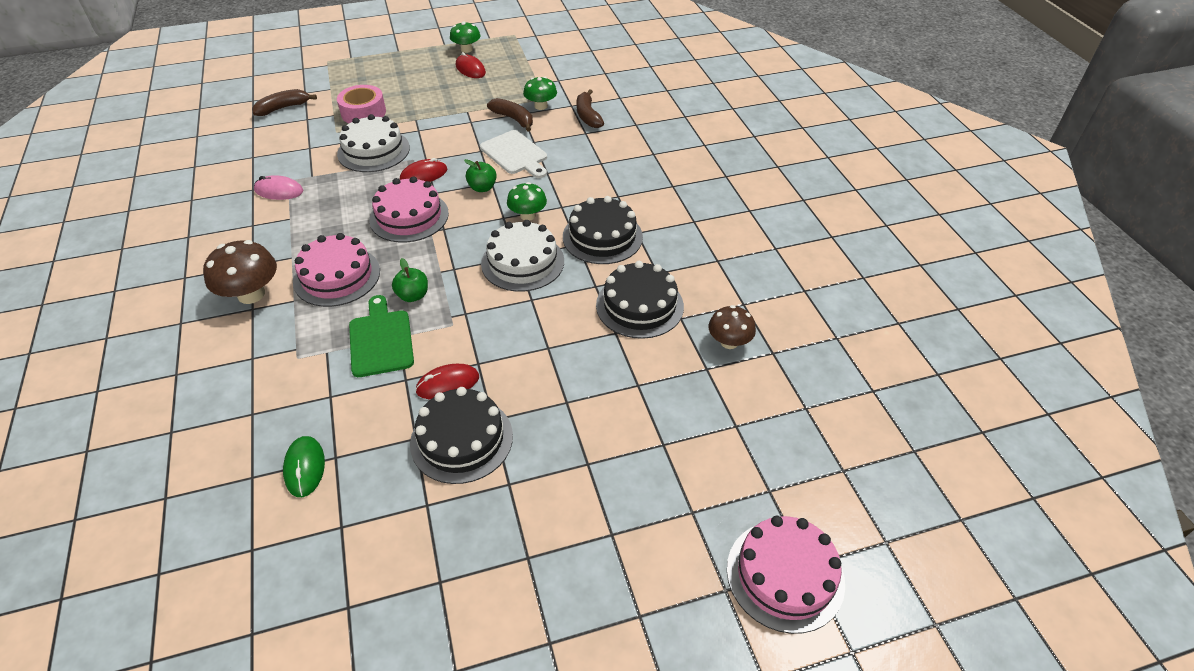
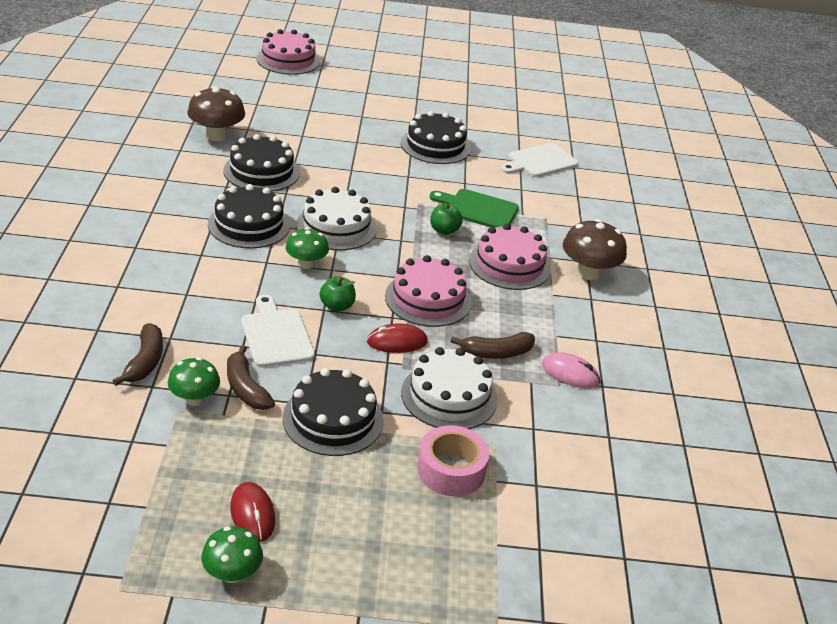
camera: 165 degrees left, 10 degrees down
(283, 108) = (573, 521): brown banana -> brown banana (496, 353)
(305, 467) = (540, 161): green mouse -> white cutting board
(381, 340) = (478, 209): green cutting board -> green cutting board turned 105 degrees clockwise
(448, 118) = (333, 419): none -> black cake
(448, 384) = (435, 172): red mouse -> none
(729, 342) = (216, 135): brown mushroom -> brown mushroom, size x1.53

